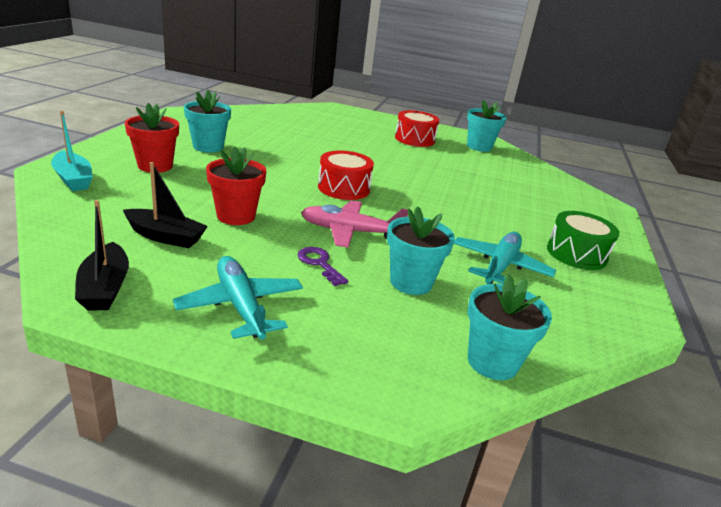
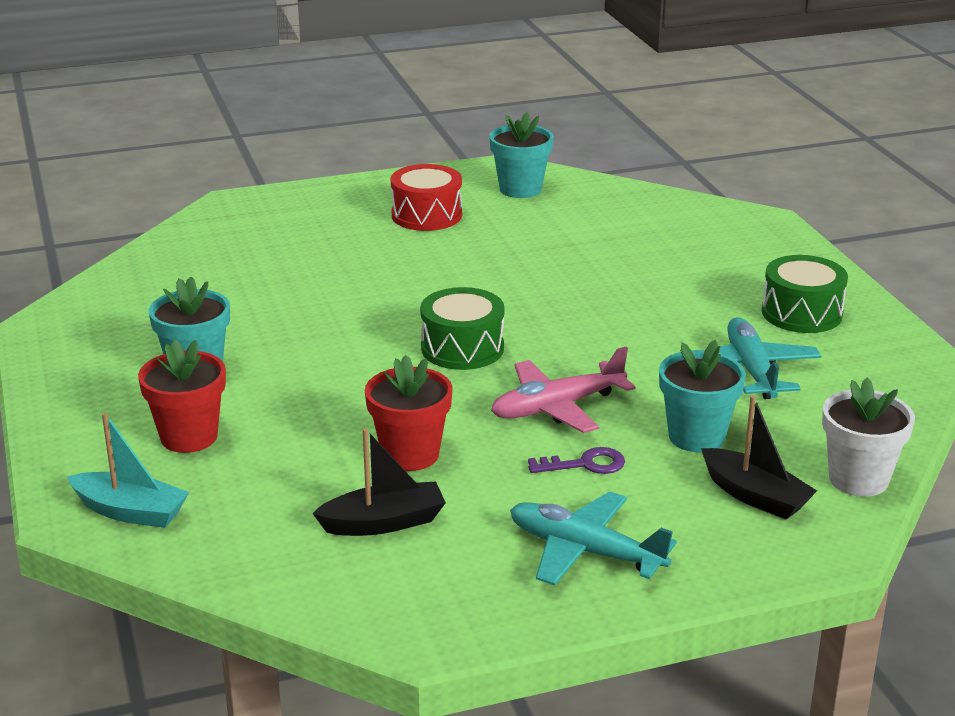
camera: 30 degrees left, 0 degrees up
(105, 288) = (431, 609): black boat -> black boat (755, 496)
(319, 263) = (585, 464): purple key -> purple key turned 150 degrees clockwise
(344, 188) = (462, 348): red drum -> green drum
(492, 362) = (858, 479): turquoise flower pot -> white flower pot

